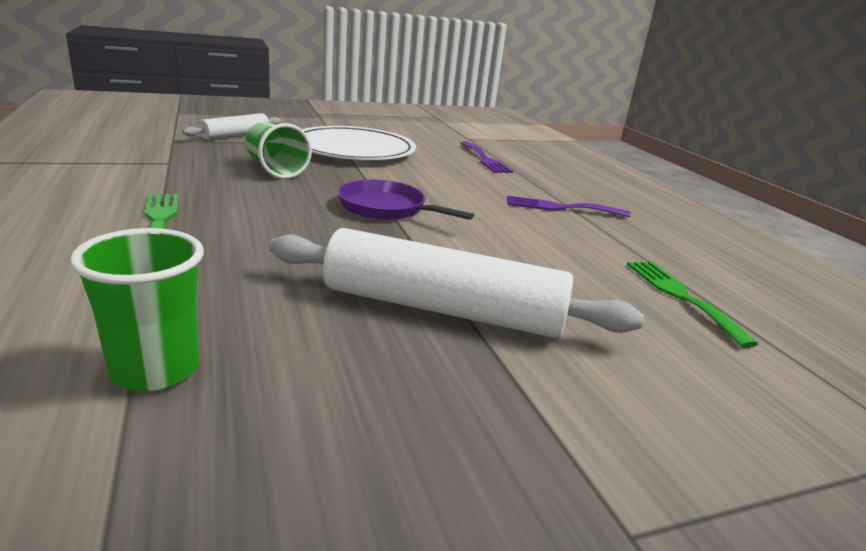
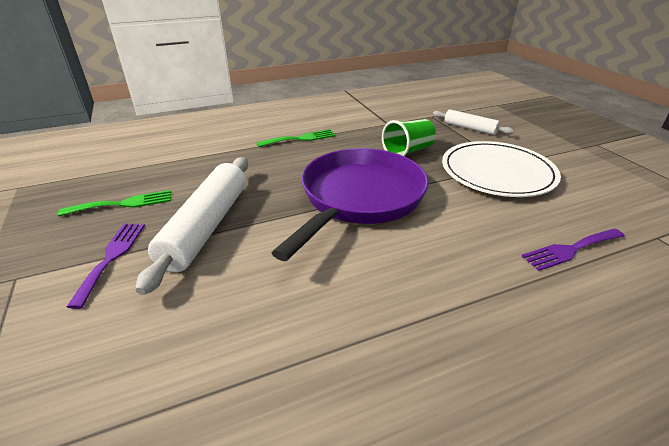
camera: 90 degrees right, 10 degrees up
(155, 369) = (164, 165): green cup -> none
(386, 208) = (359, 198): purple pan -> purple pan, size x1.91
(560, 207) = (435, 302): purple fork -> purple fork (112, 257)
(681, 296) = (227, 365): green fork -> green fork (123, 204)

